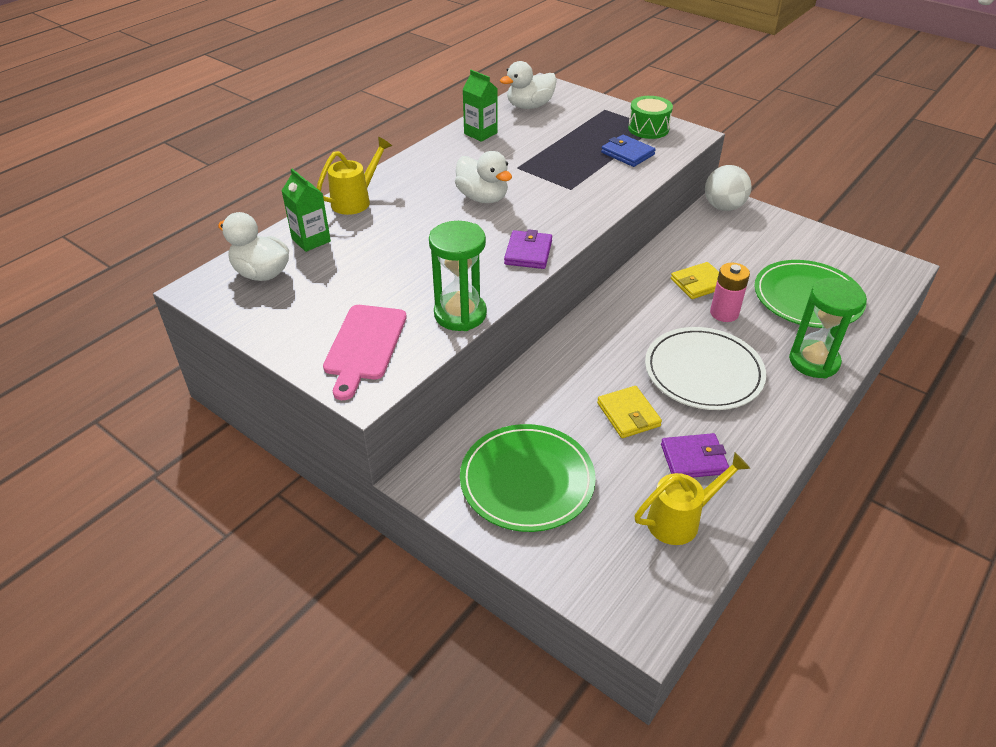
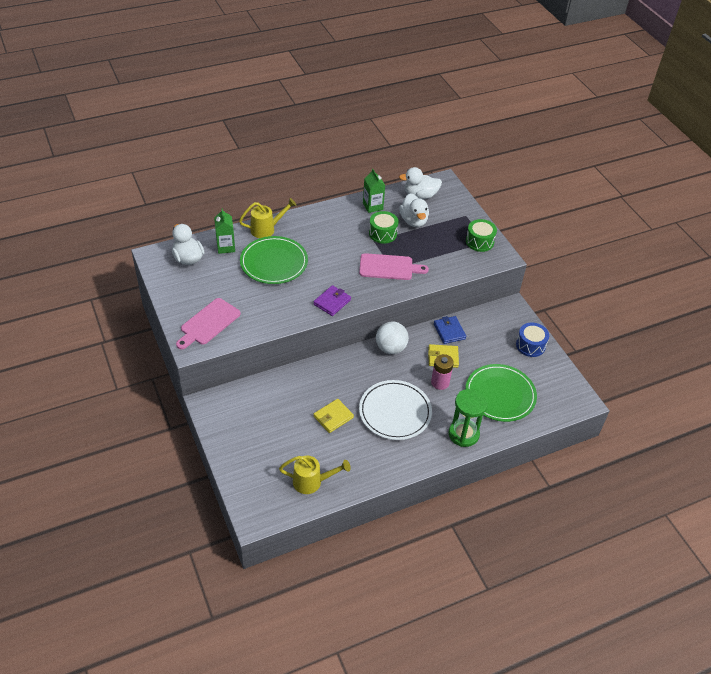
camera: 25 degrees right, 5 degrees up
(460, 314) = (267, 325): green hourglass -> none
(483, 198) = (337, 255): white duck -> white duck (413, 221)
(521, 157) = (383, 233): none -> green drum
(527, 480) = (255, 427): green plate -> green plate (274, 262)
(565, 189) = (389, 267): none -> pink cutting board
(627, 153) = (449, 256): blue wallet -> blue wallet (449, 331)
(628, 414) = (333, 417): yellow wallet -> yellow wallet turned 45 degrees clockwise
(693, 459) = (346, 456): purple wallet -> none
(723, 207) = (508, 312): white ball -> white ball (390, 348)
(784, 232) = (530, 345): none -> blue drum

